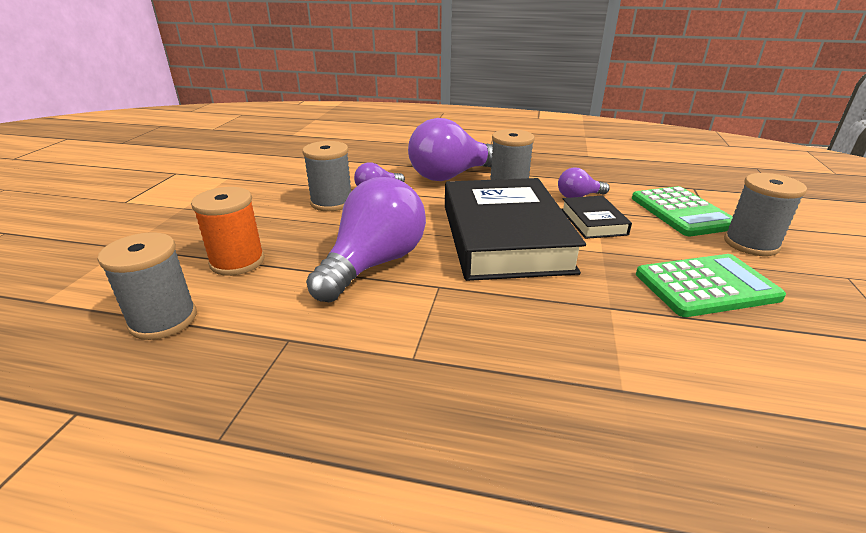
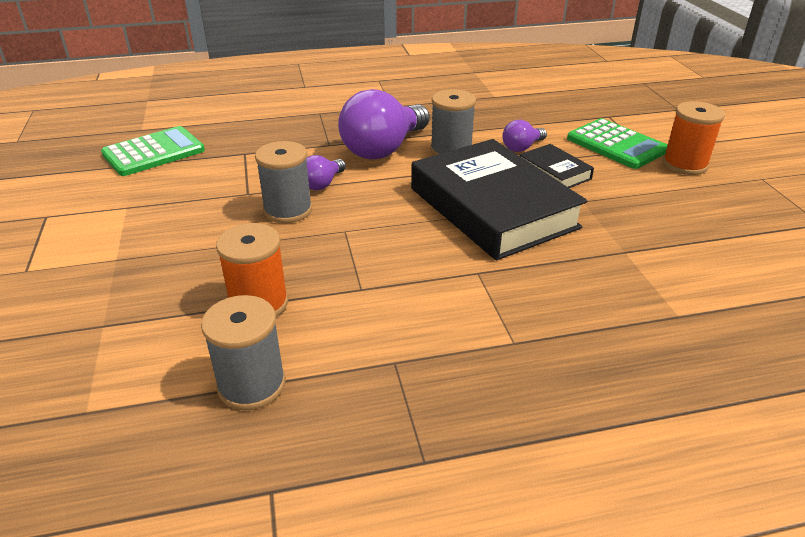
camera: 25 degrees left, 5 degrees up
(374, 264) = (400, 267): purple light bulb -> none
(706, 286) = (678, 213): green calculator -> green calculator (153, 152)
(751, 244) = (684, 164): grey spool -> orange spool

